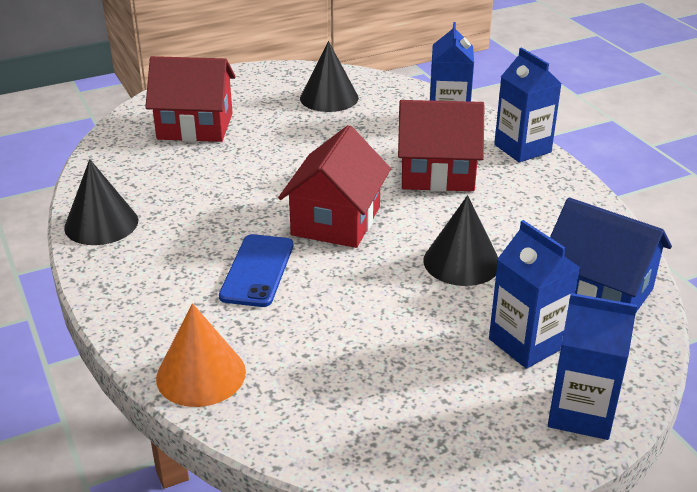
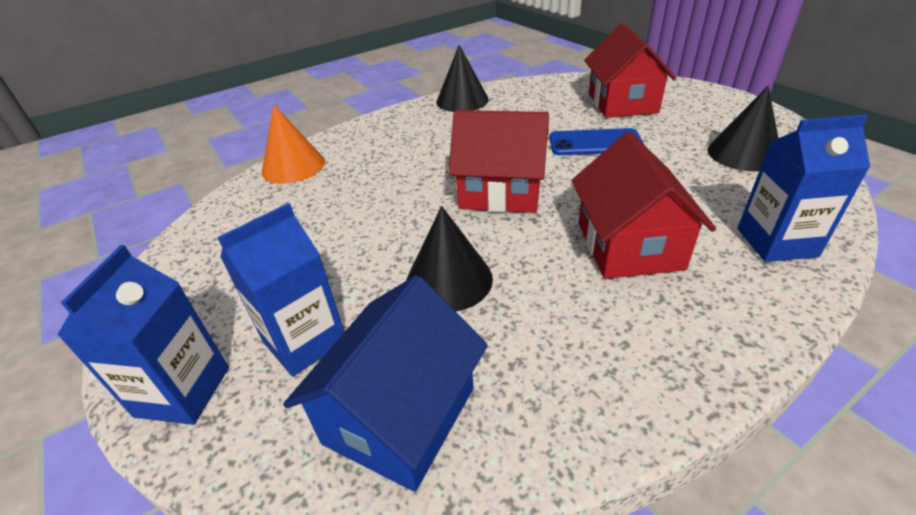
camera: 85 degrees right, 5 degrees up
(257, 270) = (415, 166): blue phone -> blue phone (595, 143)
(522, 148) = (756, 321): blue carton -> none

